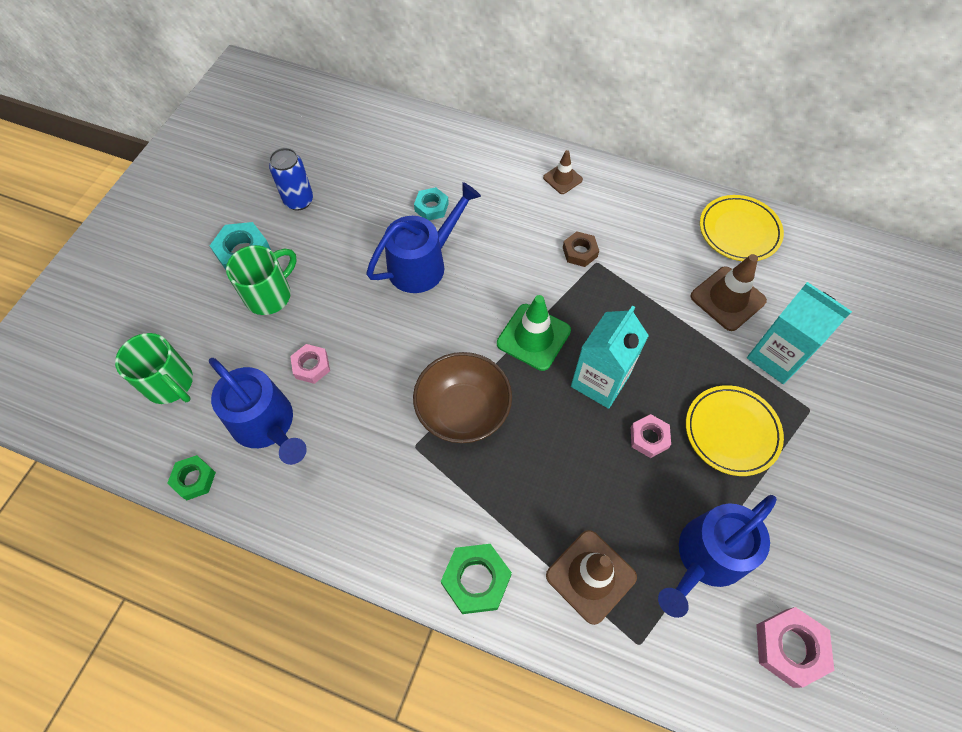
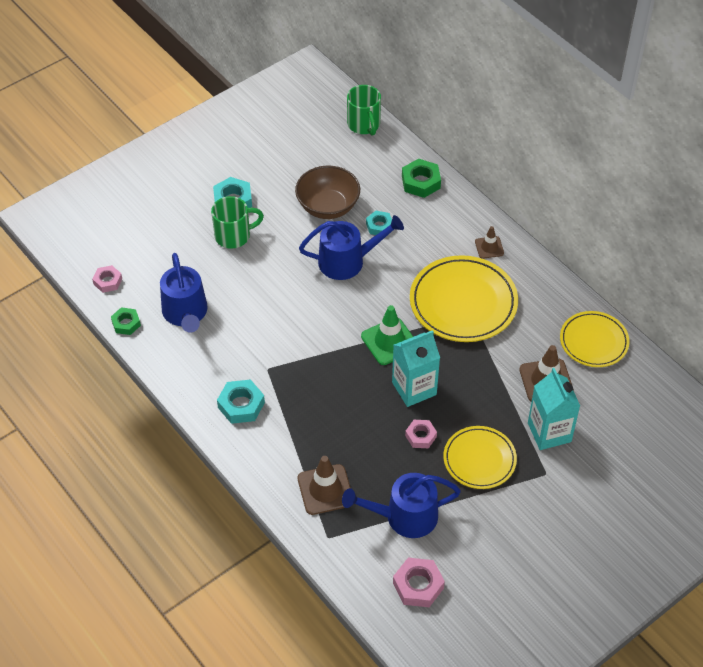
camera: 30 degrees right, 10 degrees down
(170, 384) = (142, 262): green mug -> green mug (364, 125)
(299, 201) = (290, 181): blue can -> none
(311, 366) = (233, 292): pink nut -> pink nut (108, 281)
(412, 515) = (241, 405): none -> turquoise nut
(463, 411) = (311, 363): brown bowl -> brown bowl (328, 206)
(476, 580) = (255, 457): green nut -> green nut (421, 182)
(580, 252) = (463, 303): brown nut -> yellow plate

